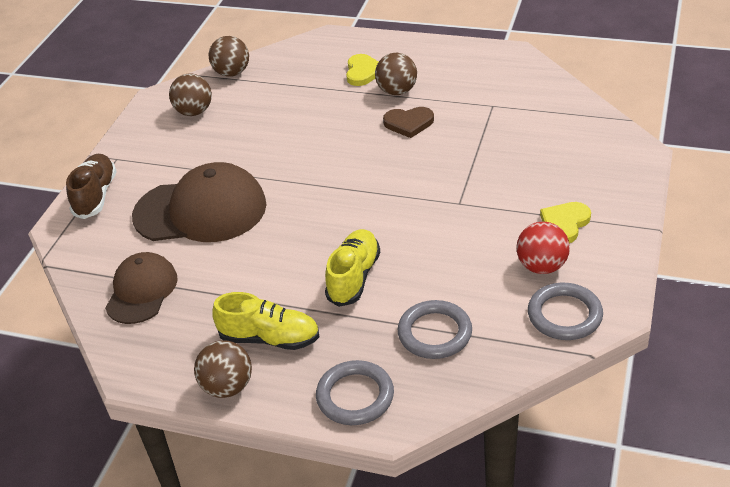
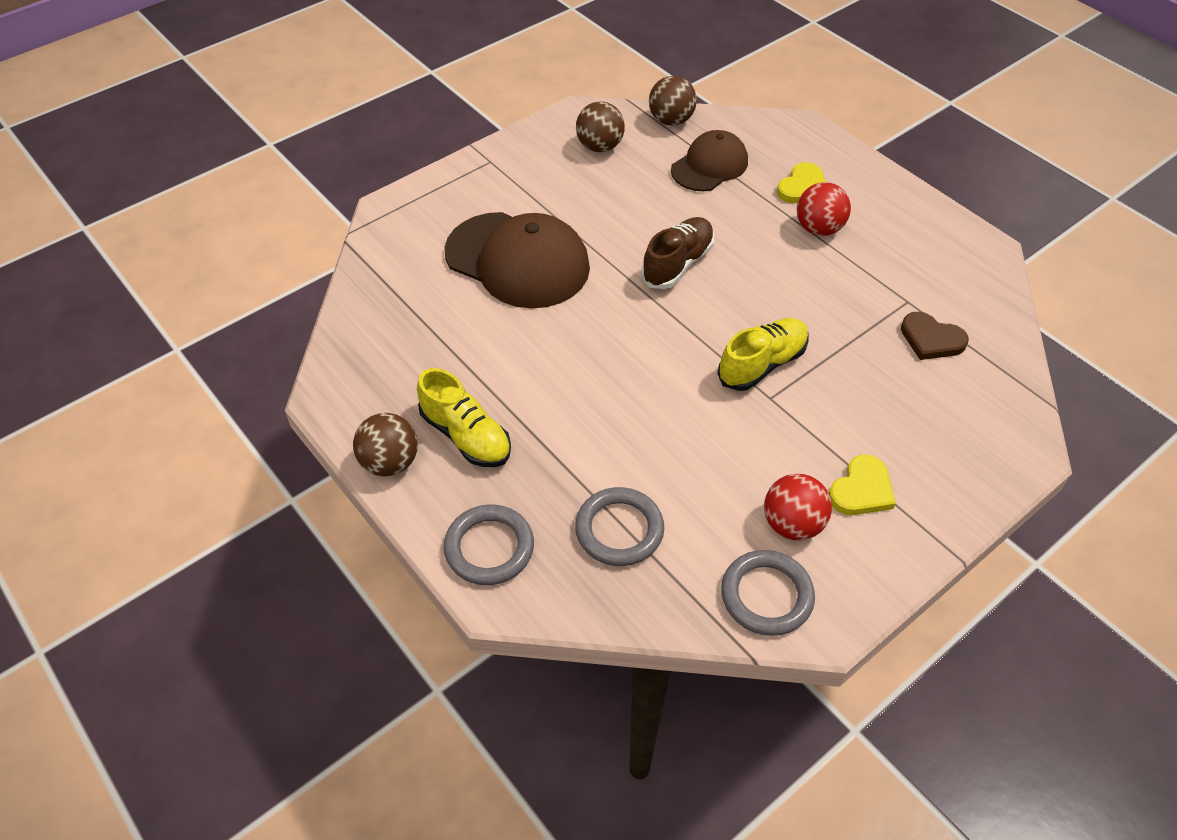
camera: 30 degrees right, 10 degrees up
(96, 196) = (441, 192): brown shoe -> brown shoe (677, 264)
(141, 291) = (400, 316): brown cap -> brown cap (709, 166)
(354, 277) = (595, 419): yellow shoe -> yellow shoe (762, 364)
(397, 91) = (818, 229): brown ball -> red ball
(409, 123) = (798, 274): brown heart -> brown heart (931, 339)
(564, 224) = (861, 490): yellow heart -> yellow heart turned 150 degrees clockwise

